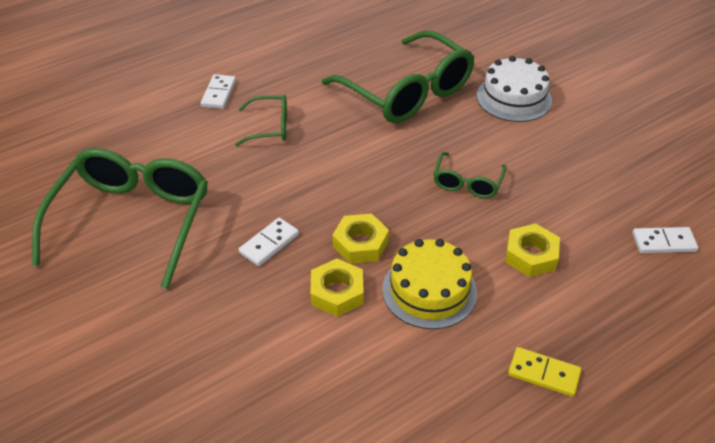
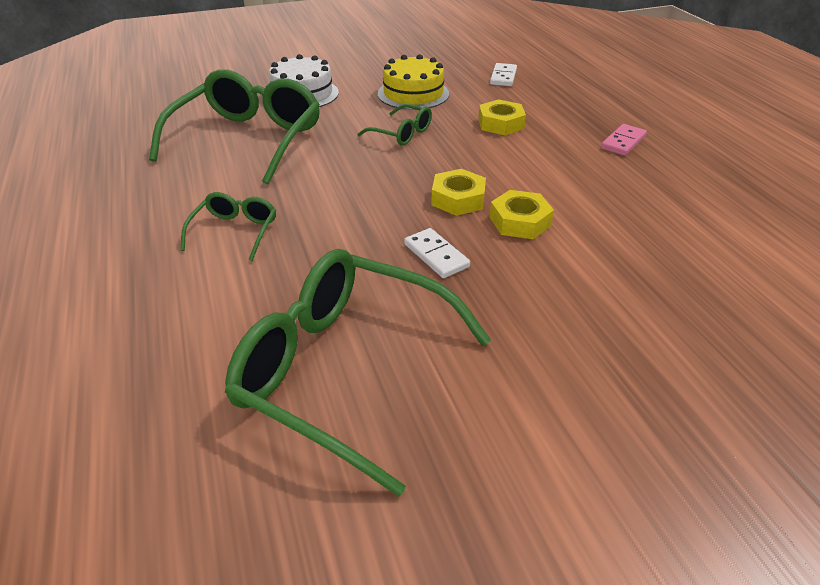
camera: 75 degrees left, 5 degrees down
(219, 93) = (129, 265): white domino -> none
(407, 92) = (248, 140): green glasses -> green glasses turned 45 degrees counterclockwise
(429, 290) = (528, 173): yellow cake -> yellow cake (413, 94)
(544, 373) = (623, 142): yellow domino -> pink domino

